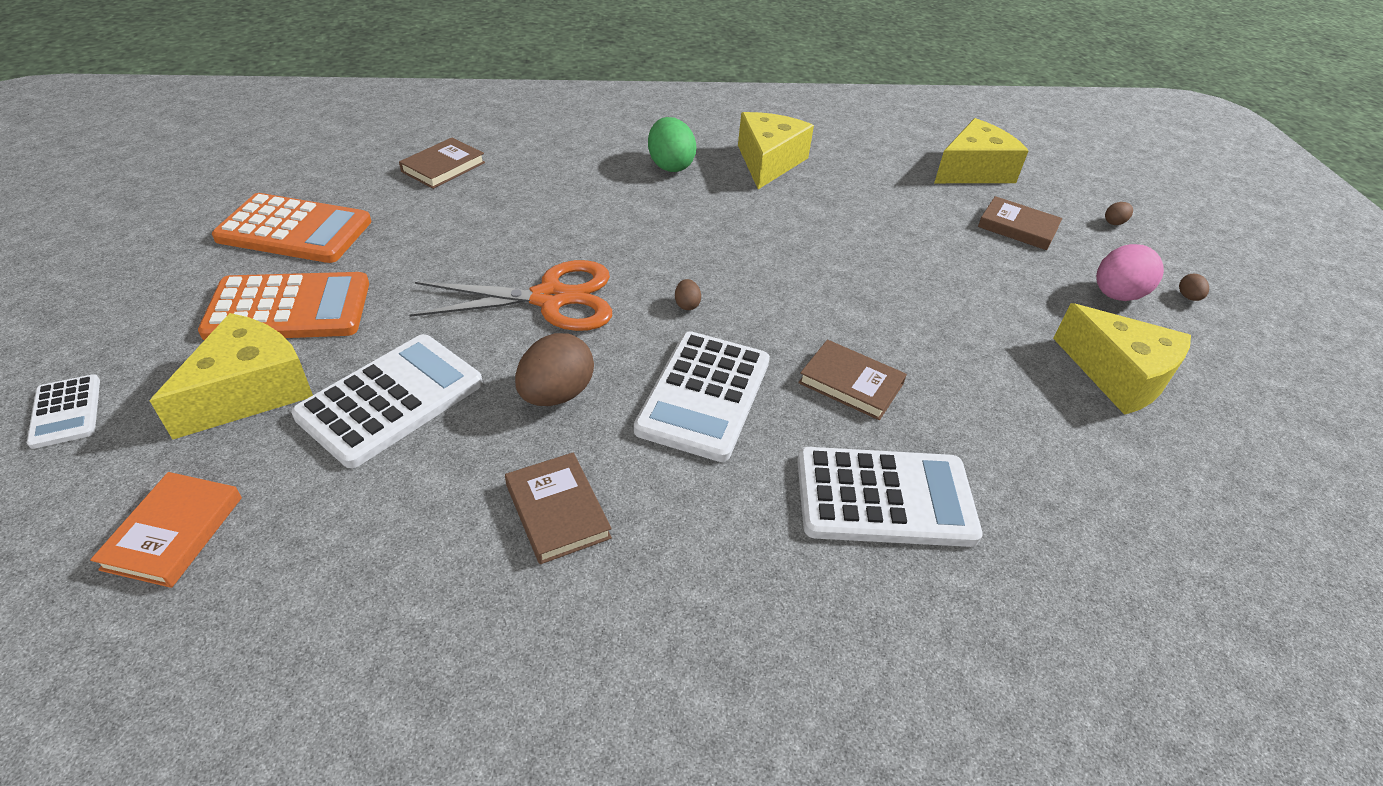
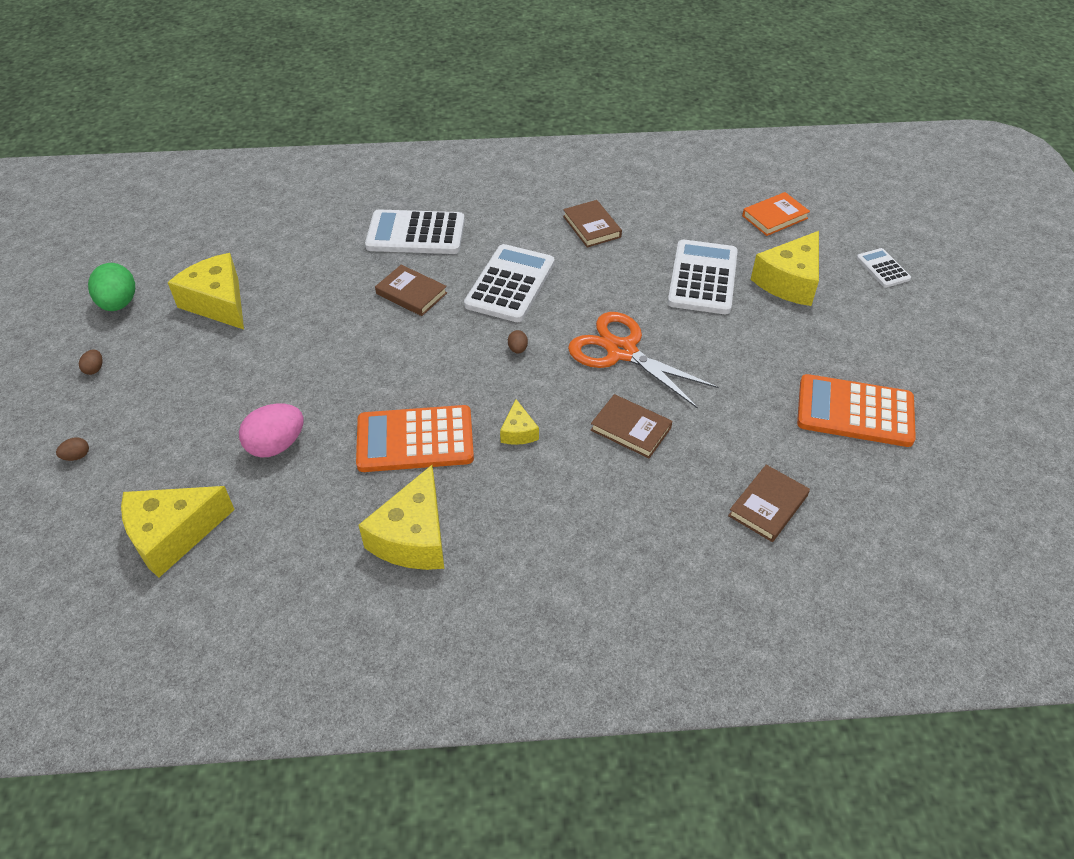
camera: 175 degrees left, 5 degrees up
(173, 532) = (775, 217): orange book -> orange book turned 45 degrees clockwise
(289, 309) = (806, 337): orange calculator -> orange calculator (415, 439)
(391, 400) = (703, 278): white calculator -> white calculator turned 150 degrees clockwise
(551, 299) = (621, 351): orange scissors -> orange scissors turned 45 degrees clockwise
(556, 394) = (604, 283): brown egg -> none
(670, 165) = (526, 523): green egg -> green egg (119, 304)
(681, 226) = (518, 432): none -> yellow cheese
(1018, 227) = (186, 445): brown book -> brown book (631, 429)
(1116, 295) = (157, 369): pink egg -> pink egg (276, 445)

